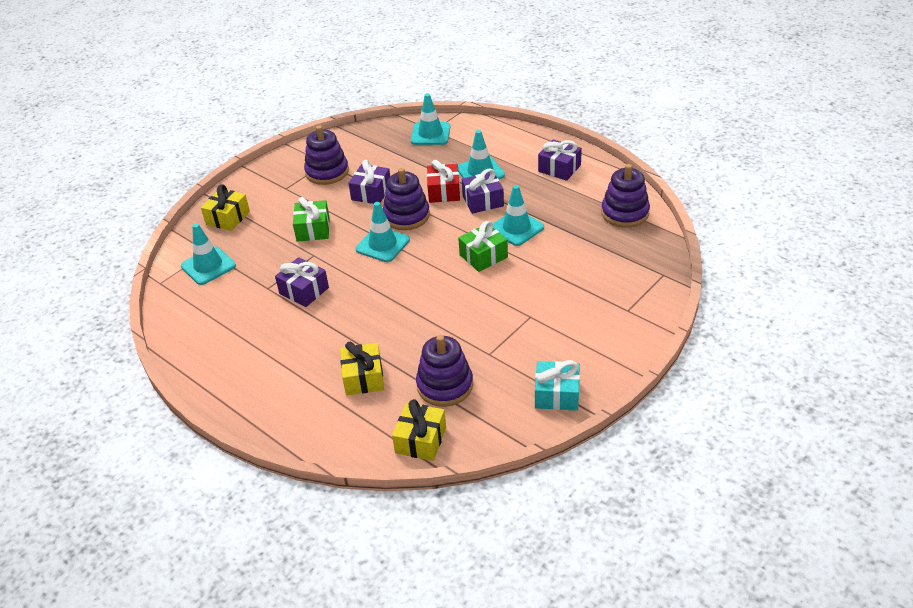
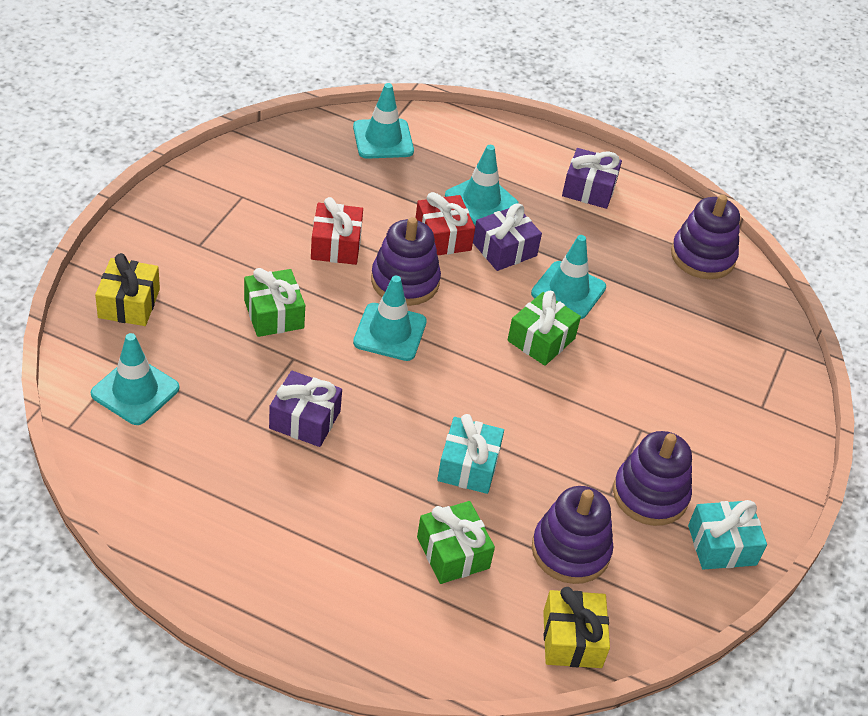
camera: 25 degrees left, 5 degrees up
(327, 172) = (253, 213): purple stacking toy -> purple stacking toy (650, 495)
(363, 378) = (453, 553): yellow gift -> green gift
(371, 193) = (336, 245): purple gift -> red gift
(398, 327) = (468, 466): none -> turquoise gift

